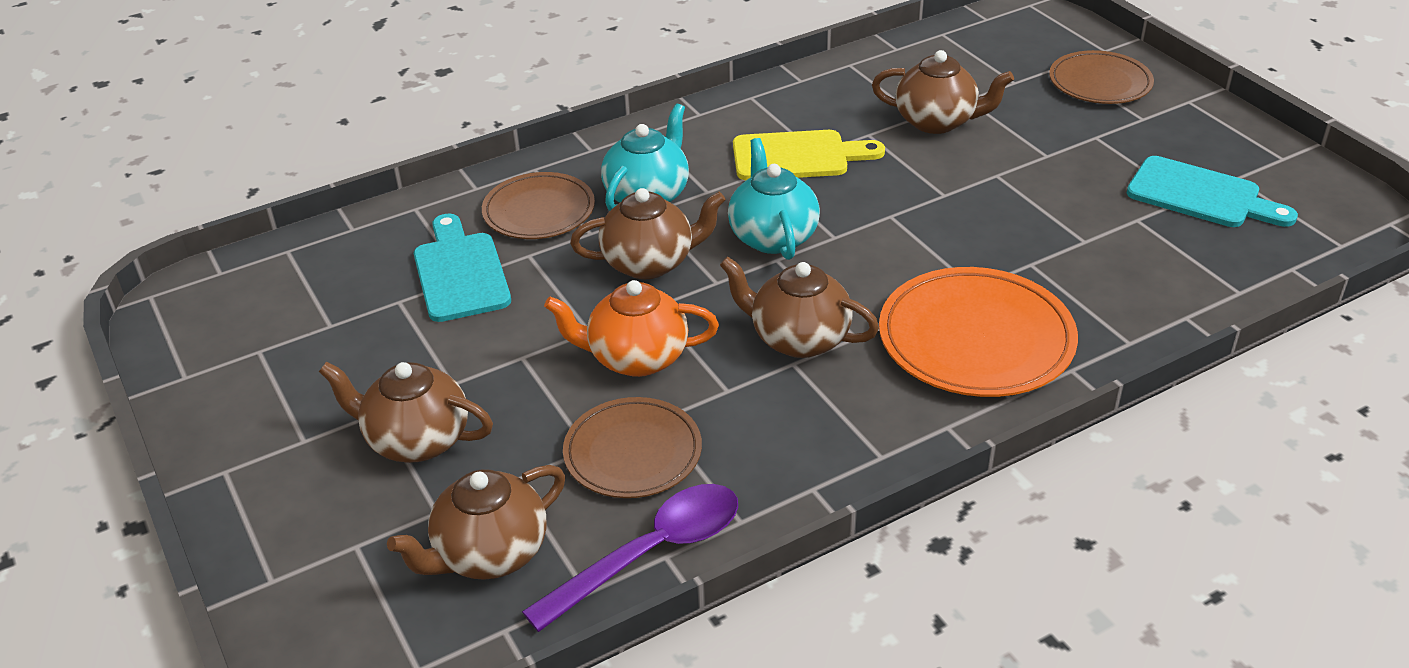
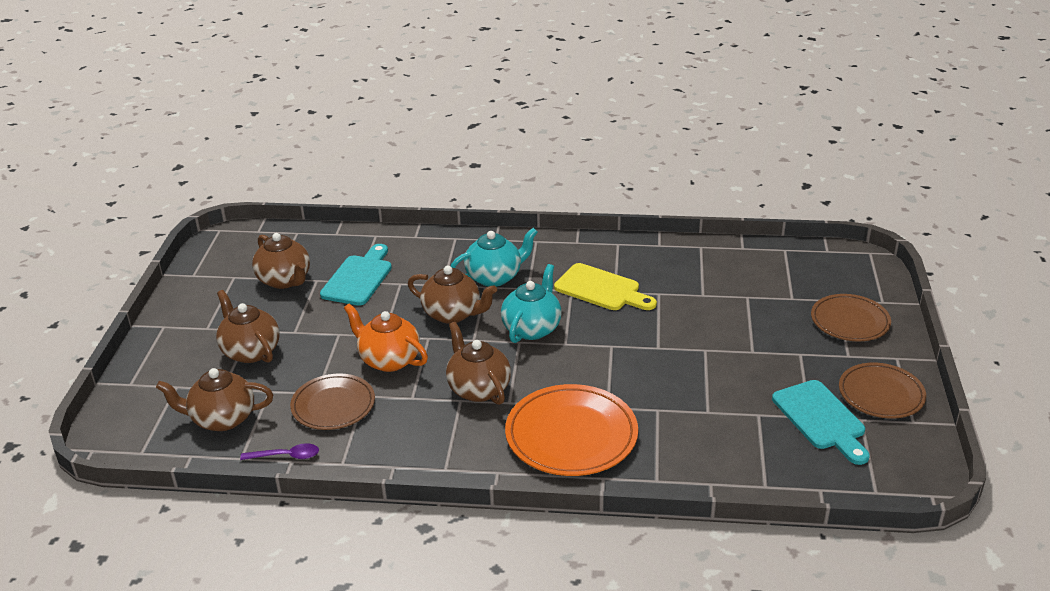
camera: 35 degrees right, 5 degrees down
(539, 211) = (431, 262): brown plate -> brown plate (881, 394)
(650, 553) = (286, 456): purple spoon -> purple spoon, size x0.54
(937, 121) = (710, 303): brown teapot -> brown teapot (285, 280)

